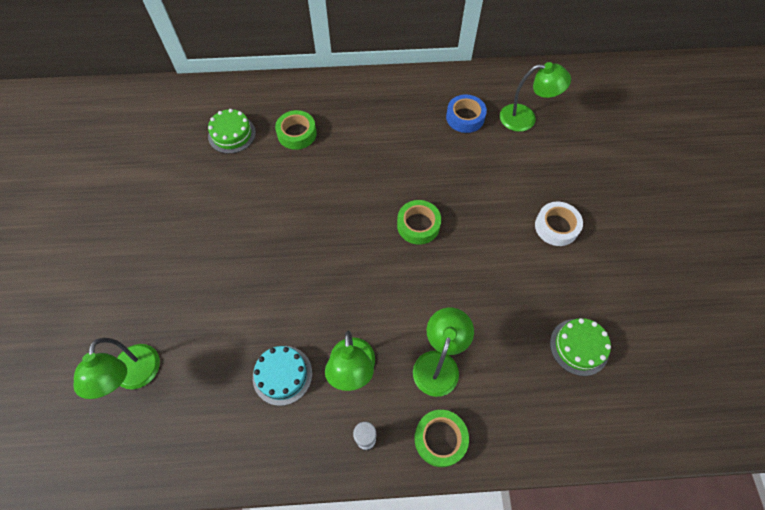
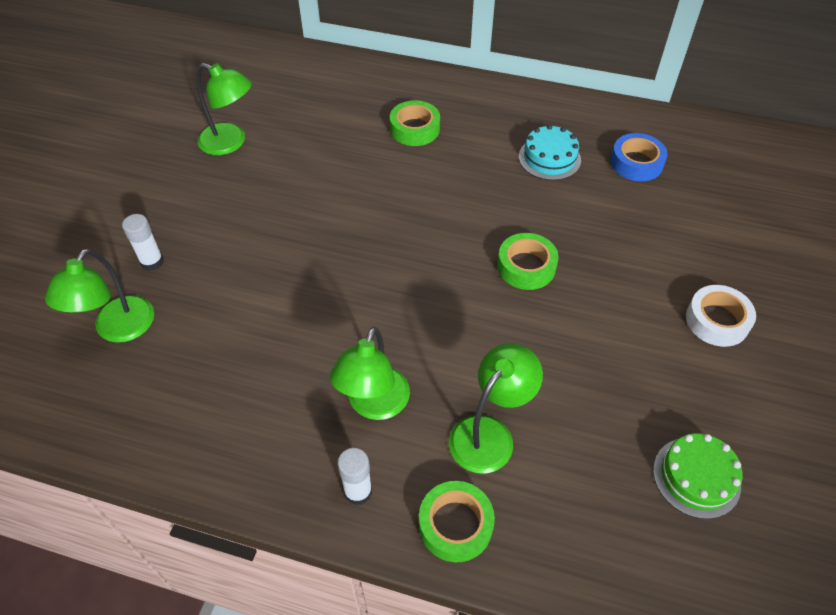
camera: 20 degrees right, 10 degrees down
(137, 310) = (152, 261): none -> white glue stick
(232, 134) = (338, 111): green cake -> none
(282, 375) = (286, 382): turquoise cake -> turquoise cake (549, 158)
(525, 118) = (720, 183): green lamp -> green lamp (230, 143)

